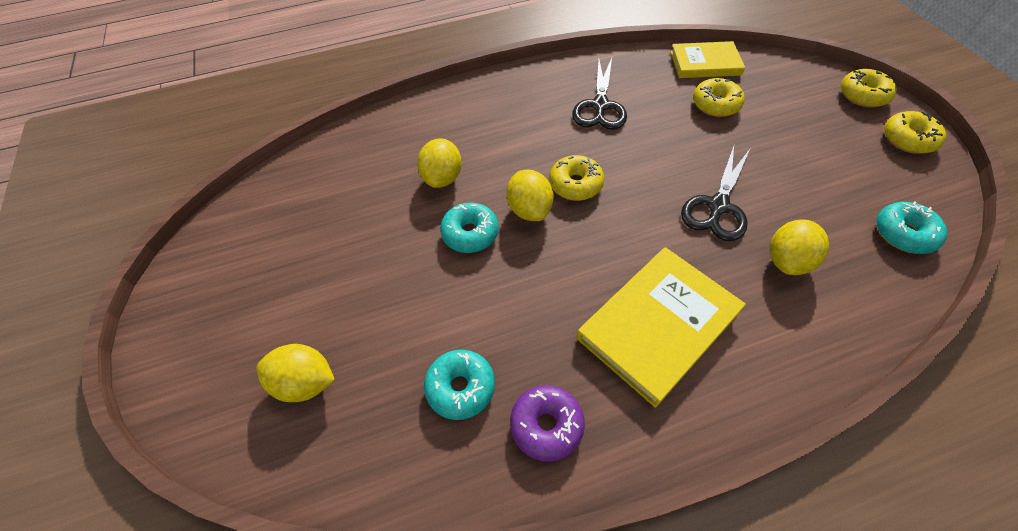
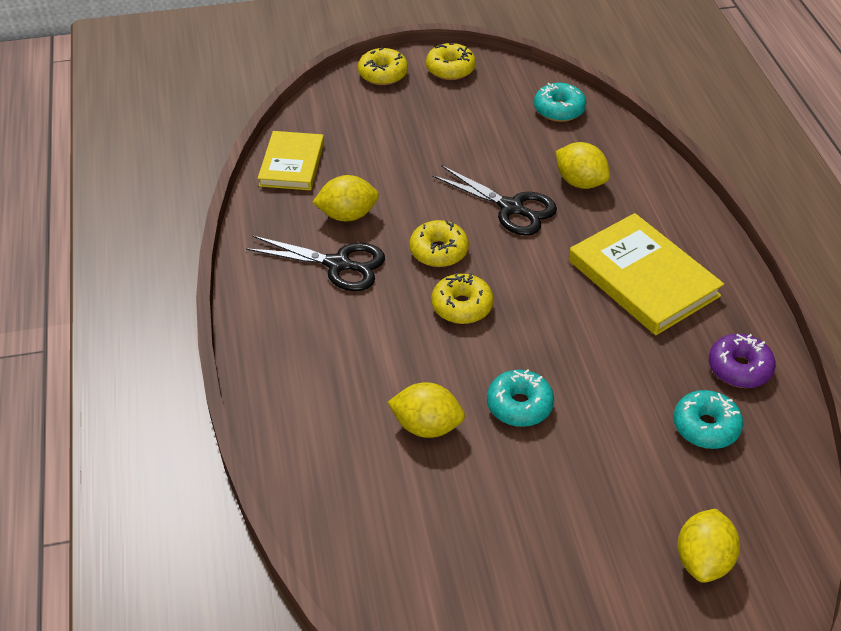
camera: 85 degrees left, 10 degrees down
(529, 209) = (492, 350): yellow lemon -> yellow lemon (347, 215)
(715, 104) = (365, 173): yellow donut -> yellow donut (439, 251)

